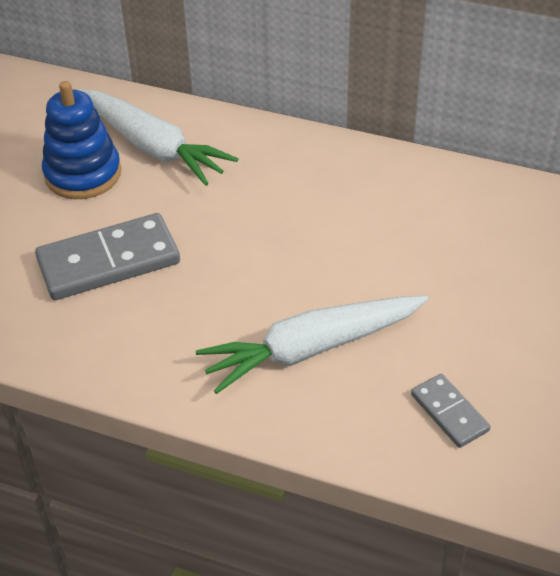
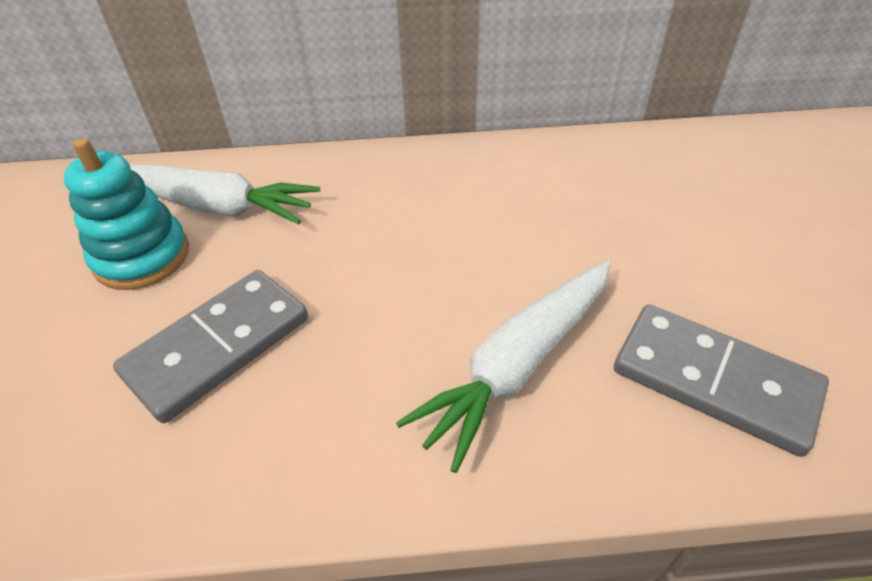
camera: 25 degrees left, 0 degrees up
(83, 174) = (142, 257): blue stacking toy -> turquoise stacking toy
(449, 412) = (714, 380): grey domino -> grey domino, size x1.89

